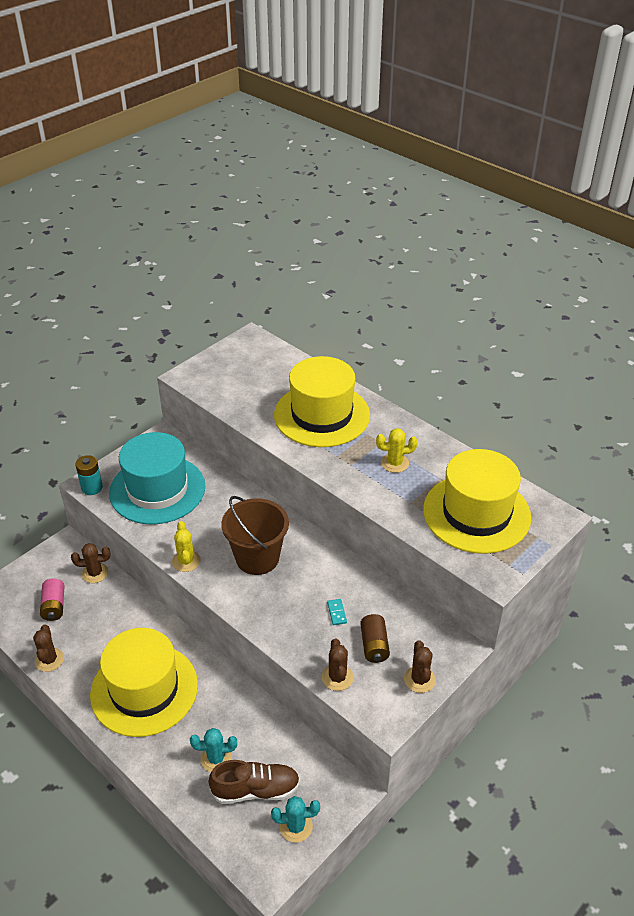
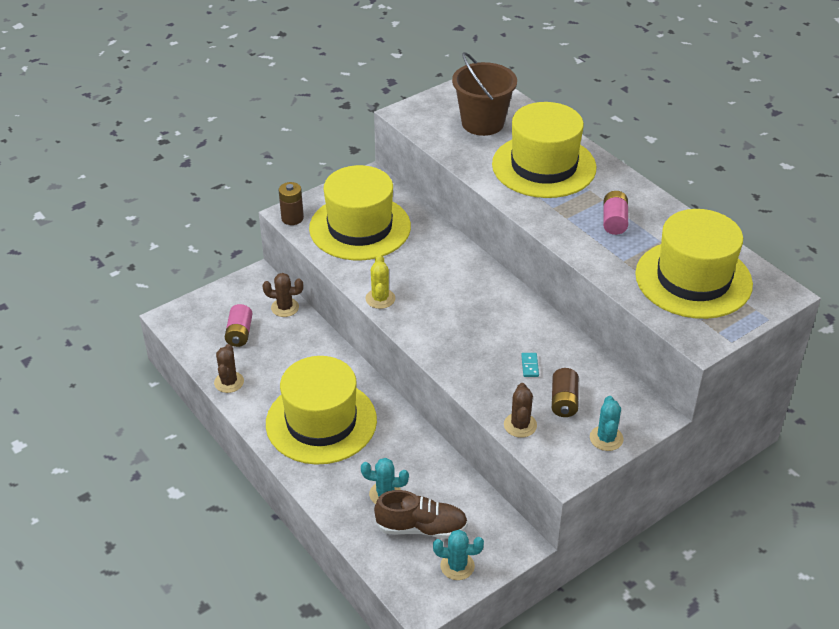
camera: 10 degrees right, 0 degrees up
(92, 488) = (292, 218): turquoise battery -> brown battery
(157, 489) = (360, 227): turquoise hat -> yellow hat
(257, 558) = (455, 304): brown bucket -> brown bucket (482, 123)
(395, 463) = (614, 221): yellow cactus -> pink battery
(419, 679) = (606, 438): brown cactus -> turquoise cactus

